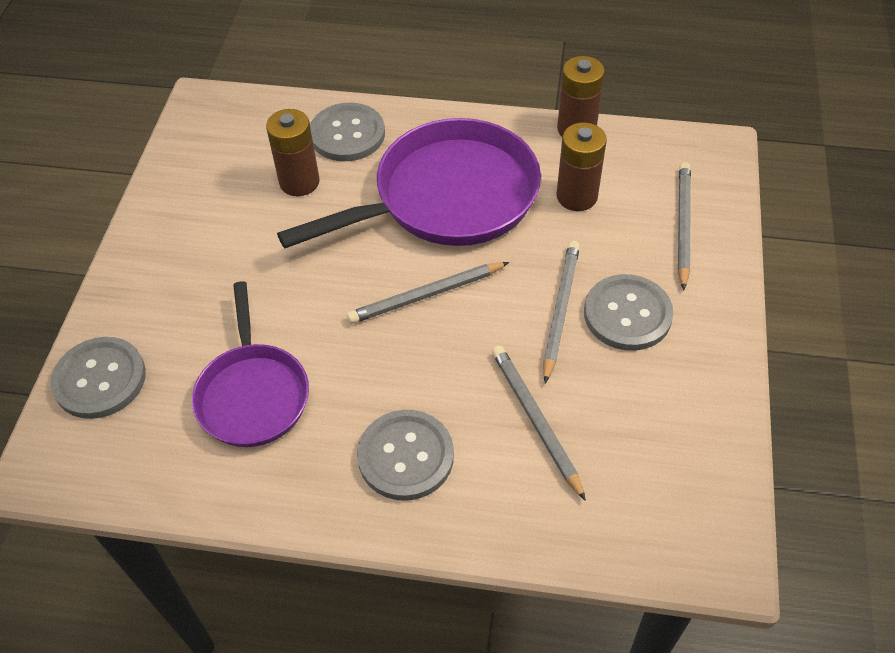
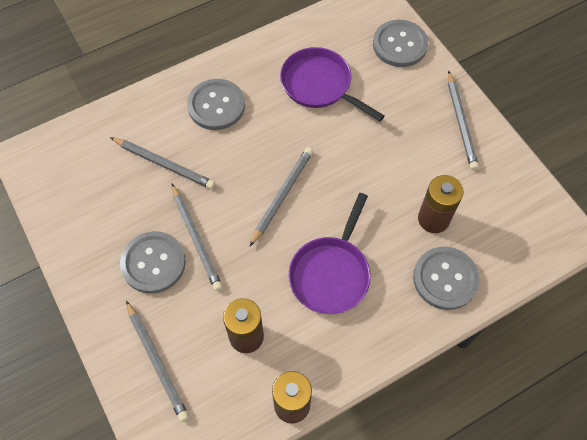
camera: 140 degrees right, 10 degrees up
(157, 247) = (460, 122): none -> grey pencil
(446, 197) = (331, 273): purple pan -> purple pan, size x0.62

